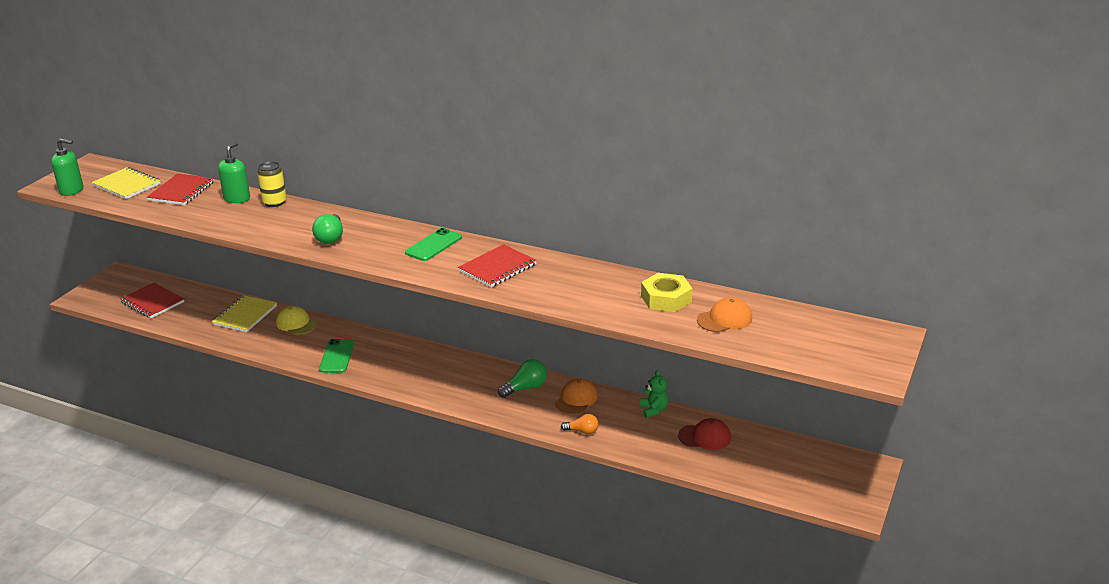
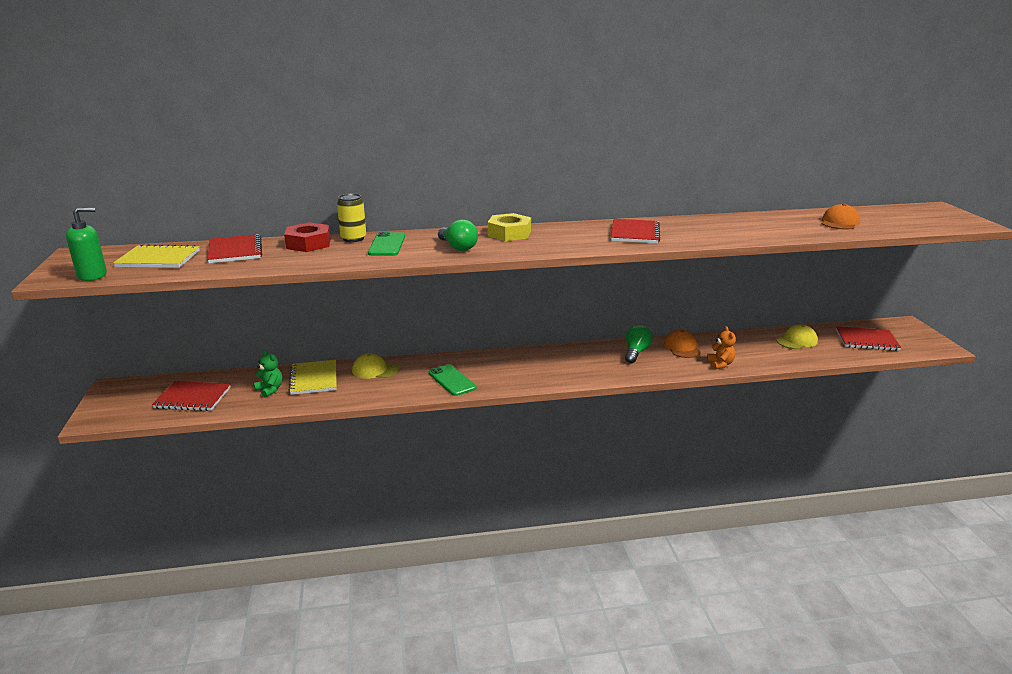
camera: 35 degrees left, 5 degrees down
(237, 198) = (308, 244): green soap dispenser -> red nut
(433, 245) = (556, 233): green phone -> green phone (387, 245)
(582, 431) = (720, 364): orange light bulb -> orange teddy bear
(654, 410) = (740, 337): green teddy bear -> green teddy bear (270, 390)
(666, 299) = (782, 222): yellow nut -> yellow nut (509, 233)
(705, 437) = (796, 341): red cap -> yellow cap
(784, 466) = (866, 340): none -> red notebook

